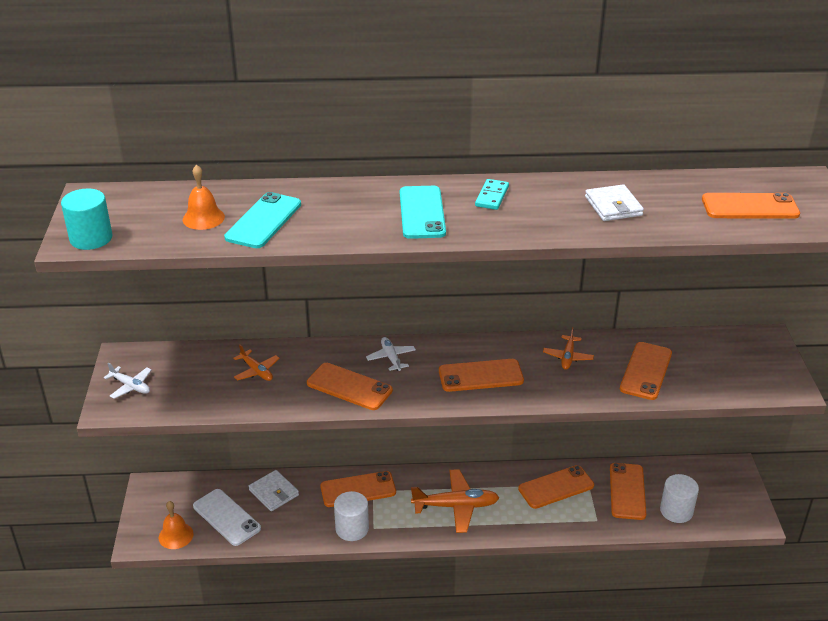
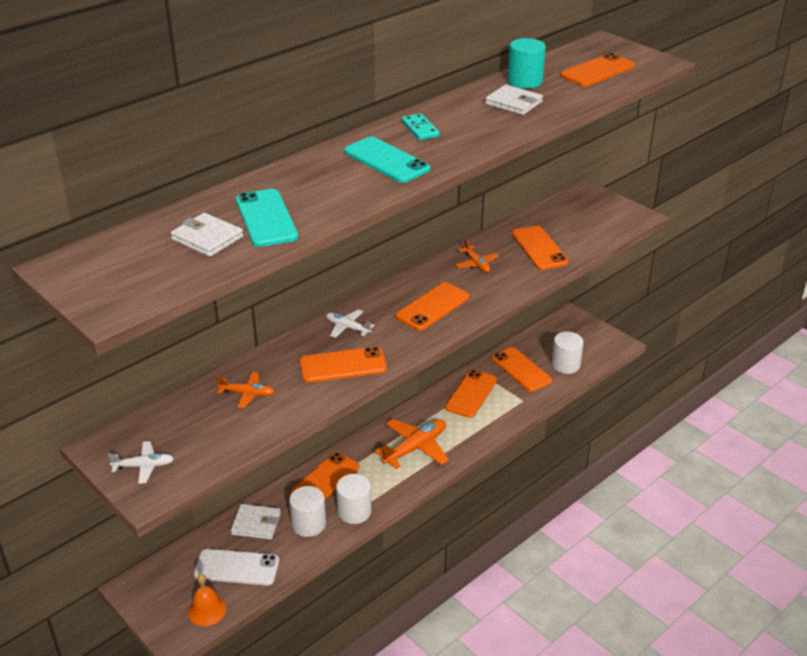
camera: 40 degrees left, 0 degrees up
(91, 238) = (124, 299): turquoise cylinder -> turquoise cylinder (525, 81)
(203, 218) = (207, 238): orange bell -> white wallet
(309, 517) = (308, 524): none -> white cylinder

